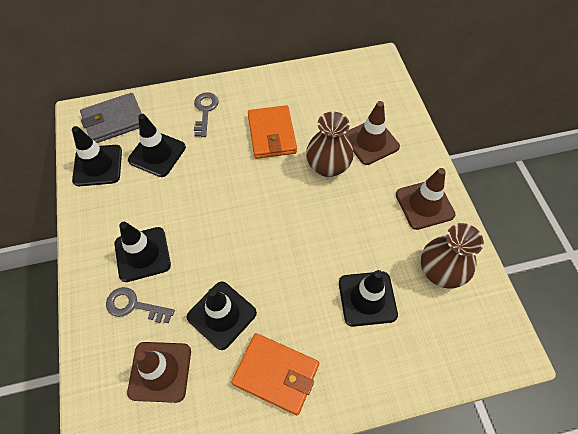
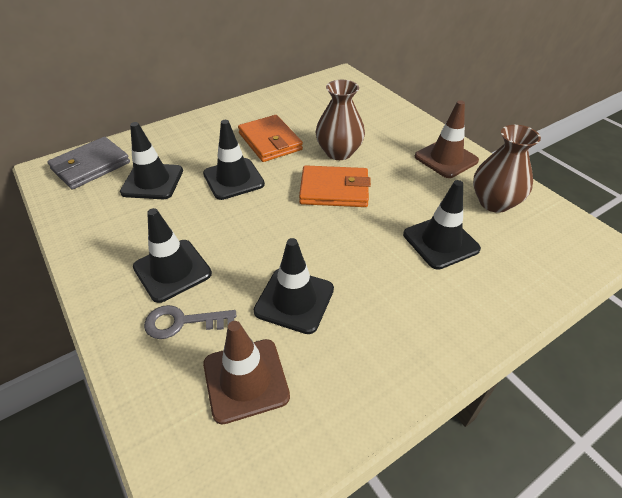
camera: 20 degrees left, 15 degrees down
(98, 165) = (84, 206): black traffic cone -> black traffic cone (233, 179)
(205, 111) = (191, 139): grey key -> none
(276, 374) = (386, 337): orange wallet -> orange wallet (334, 190)
(371, 142) = (368, 127): brown traffic cone -> none

